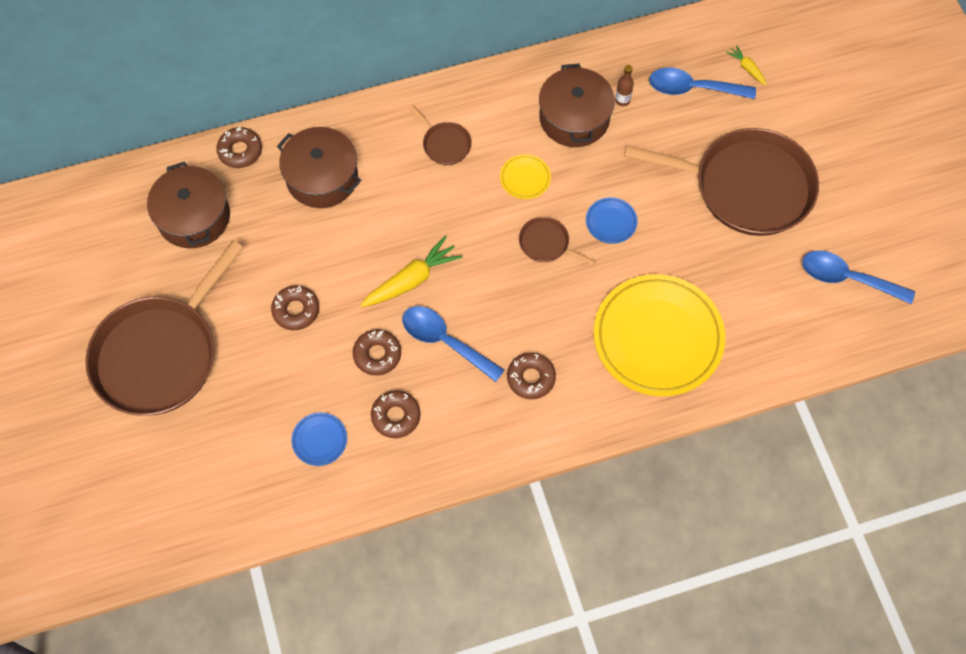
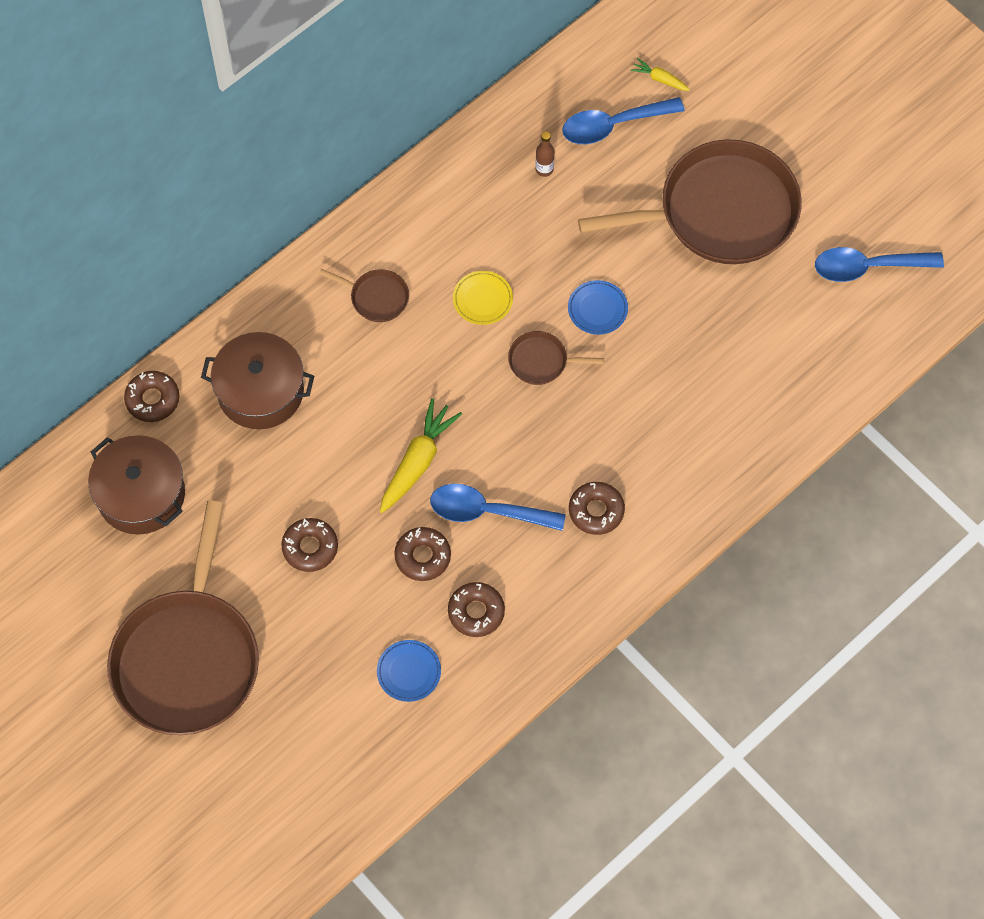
camera: 25 degrees left, 0 degrees up
(574, 118) = (502, 210): brown pot -> none
(658, 337) = (705, 412): yellow plate -> none

